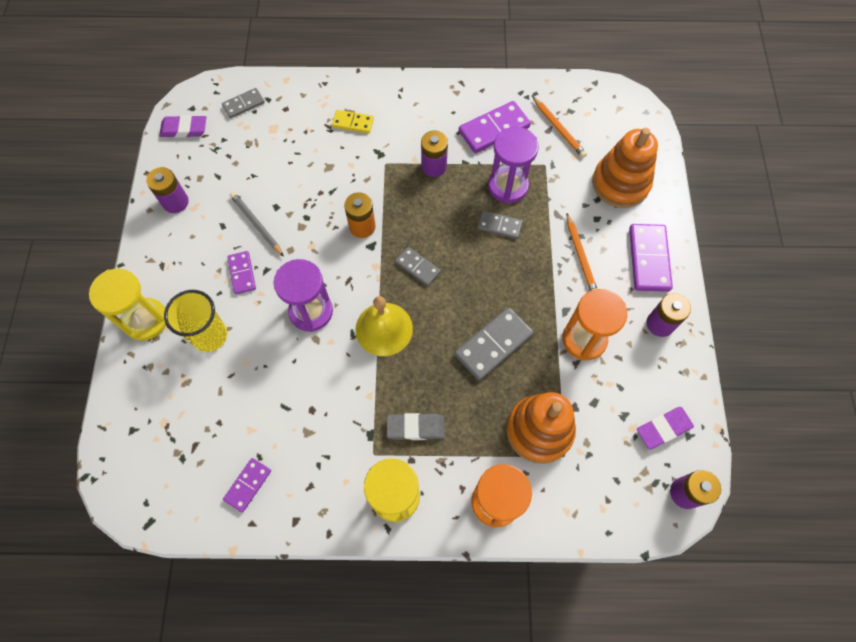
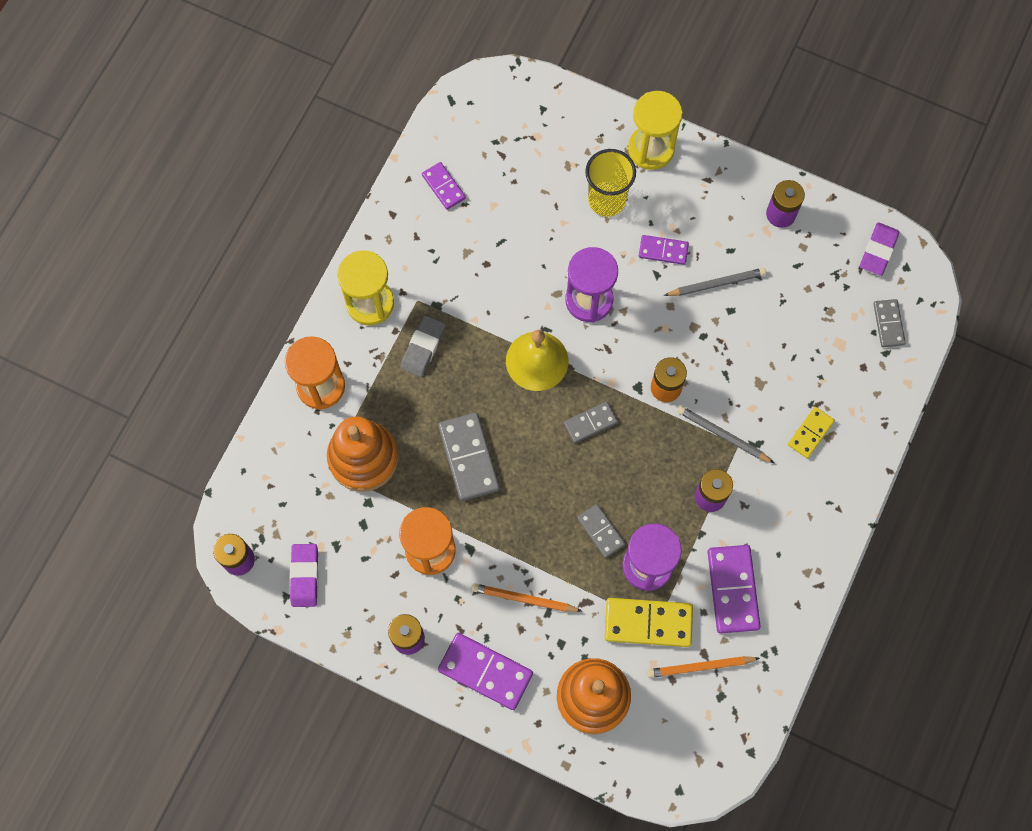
camera: 115 degrees right, 5 degrees up
(382, 175) = (722, 435): none -> grey pencil
(499, 226) = (600, 531): grey domino -> grey domino turned 75 degrees counterclockwise
(548, 170) = (648, 623): none -> yellow domino

